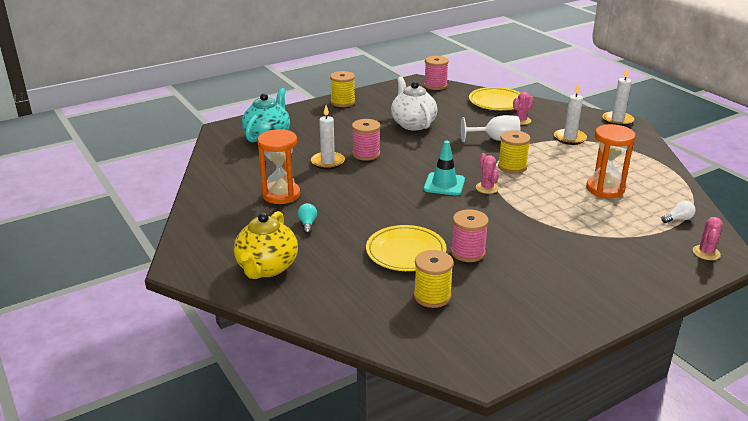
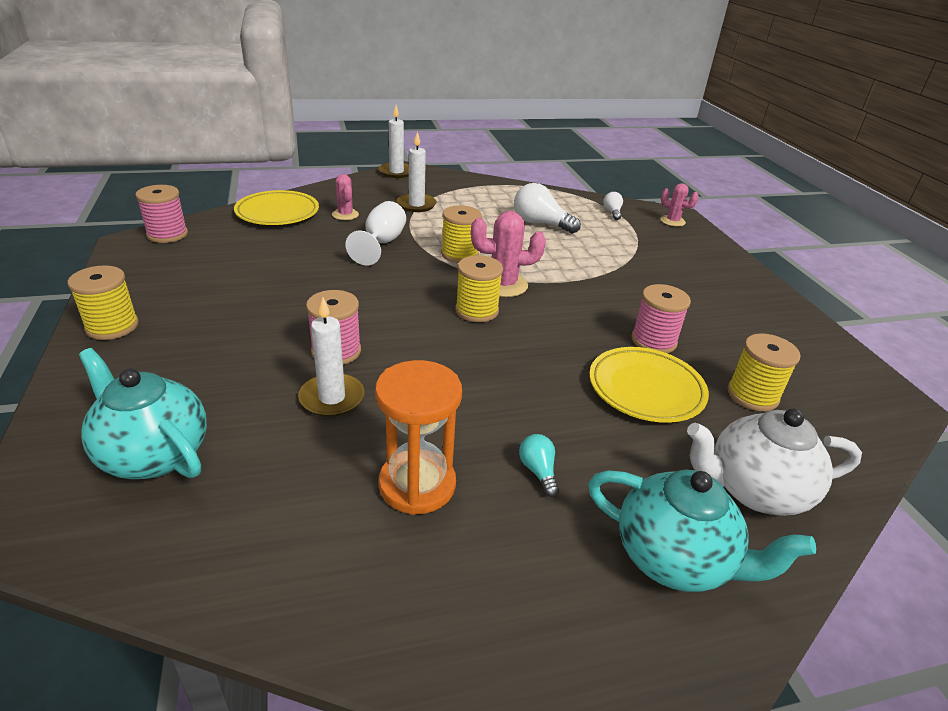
camera: 75 degrees left, 5 degrees up
(267, 268) = (674, 558): yellow teapot -> turquoise teapot
(307, 224) = (538, 471): turquoise light bulb -> turquoise light bulb turned 60 degrees clockwise
(413, 124) = (275, 285): white teapot -> white teapot (754, 490)
(444, 184) = (477, 310): turquoise traffic cone -> yellow spool
(487, 188) = (503, 285): pink cactus -> pink cactus, size x1.60
(605, 189) = (540, 224): orange hourglass -> white light bulb

